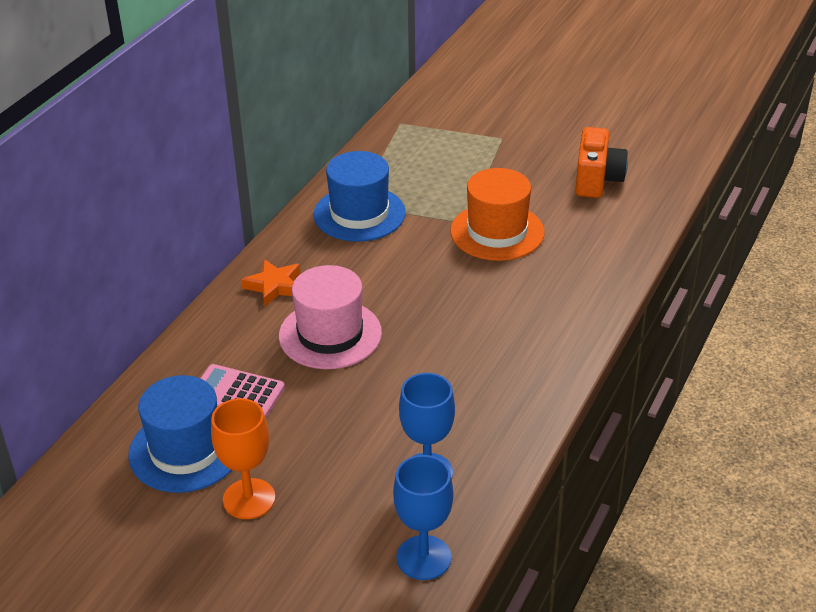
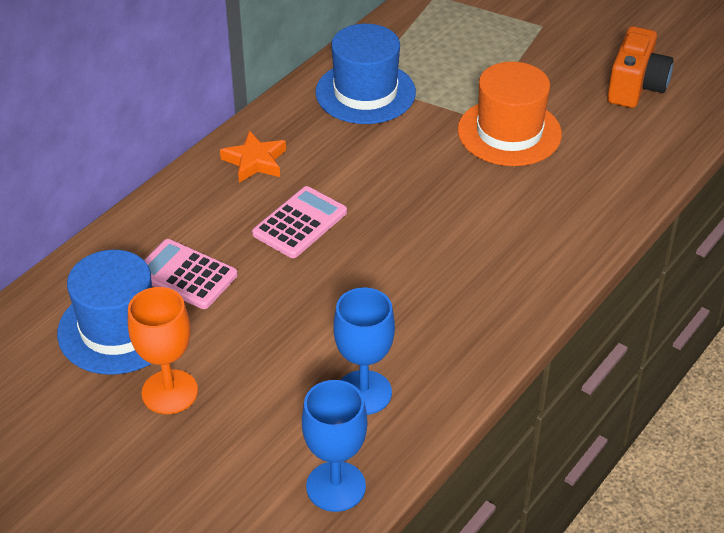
camera: 10 degrees right, 5 degrees up
(330, 334) = (300, 223): pink hat -> pink calculator

